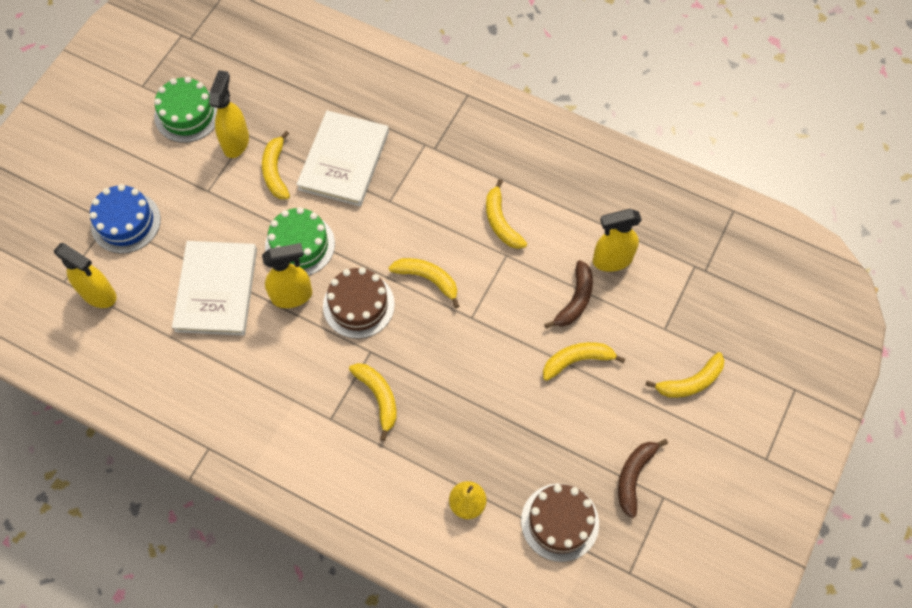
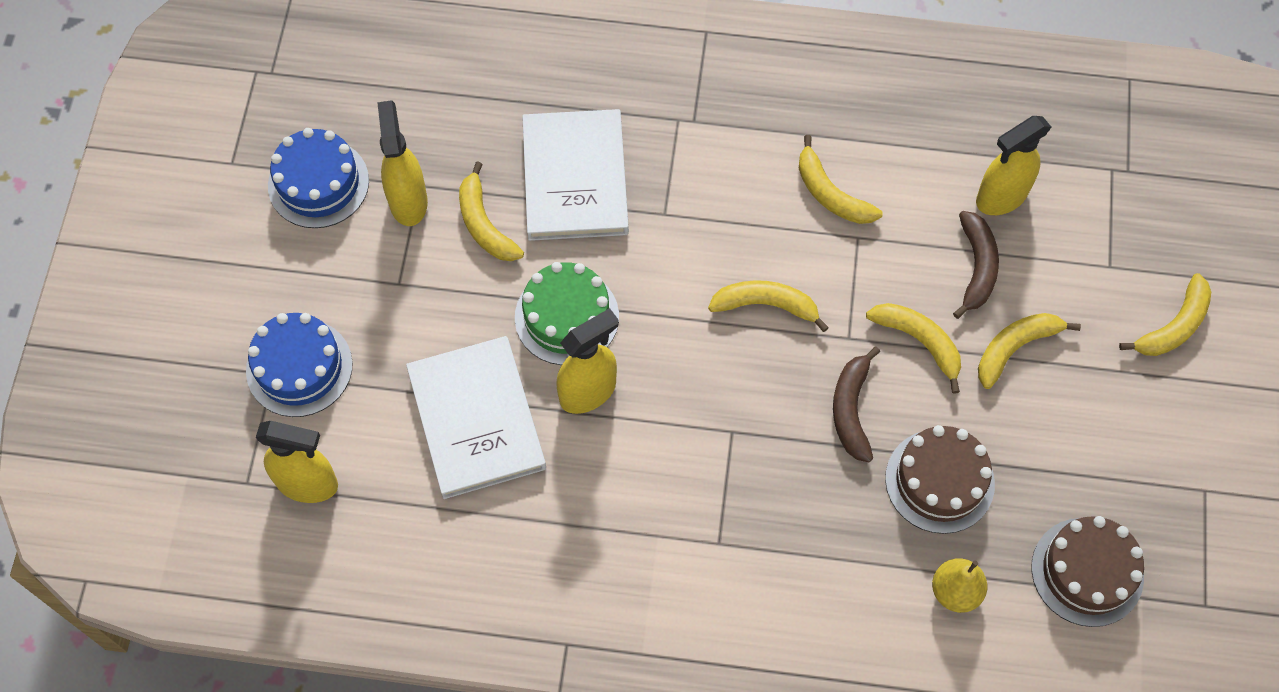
camera: 20 degrees left, 0 degrees up
(187, 114) = (318, 183): green cake -> blue cake
(358, 305) = (687, 373): brown cake -> brown cake (939, 481)
(378, 397) = (771, 490): yellow banana -> yellow banana (919, 342)
(634, 476) = (1156, 477): brown banana -> brown banana (851, 410)

